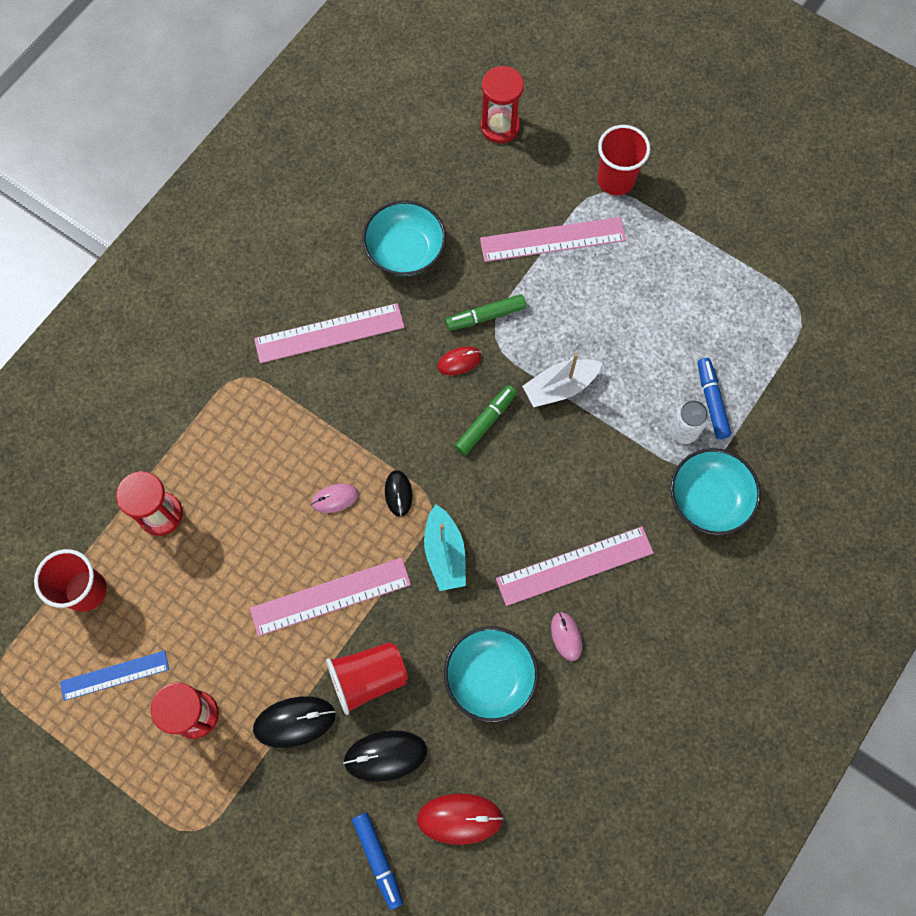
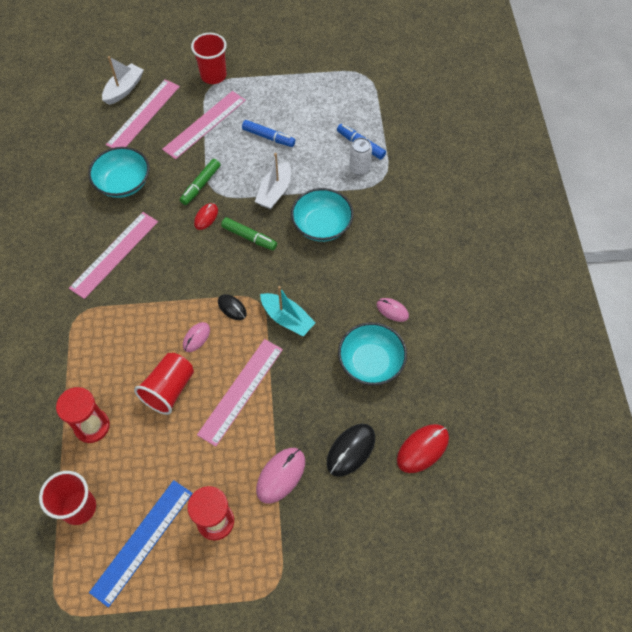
camera: 40 degrees left, 10 degrees down
(114, 675) = (142, 541): blue ruler -> blue ruler, size x1.52
(294, 722) = (281, 475): black mouse -> pink mouse
(368, 678) = (303, 417): red cup -> red cup (169, 389)
(378, 859) = (398, 509): blue marker -> blue marker (268, 137)
(485, 422) = (249, 237): green marker -> green marker turned 120 degrees clockwise
(500, 126) = (124, 89): red hourglass -> white boat
(574, 565) = (364, 272): pink ruler -> pink ruler (143, 115)
(709, 499) = (402, 191): turquoise bowl -> turquoise bowl (322, 225)

